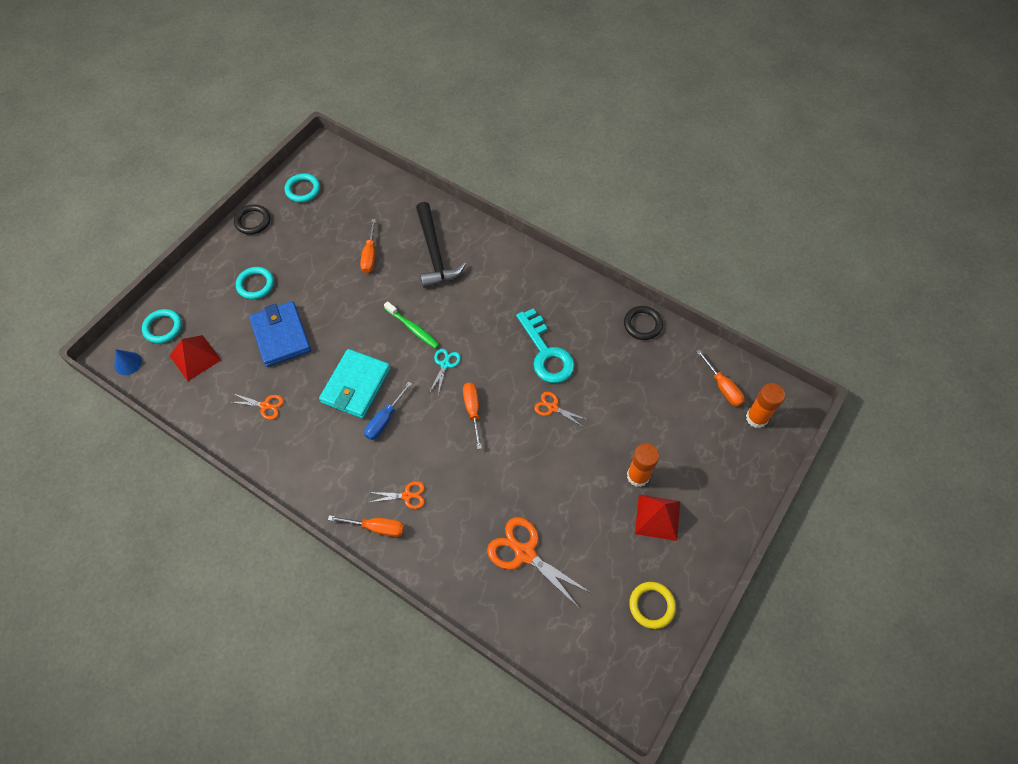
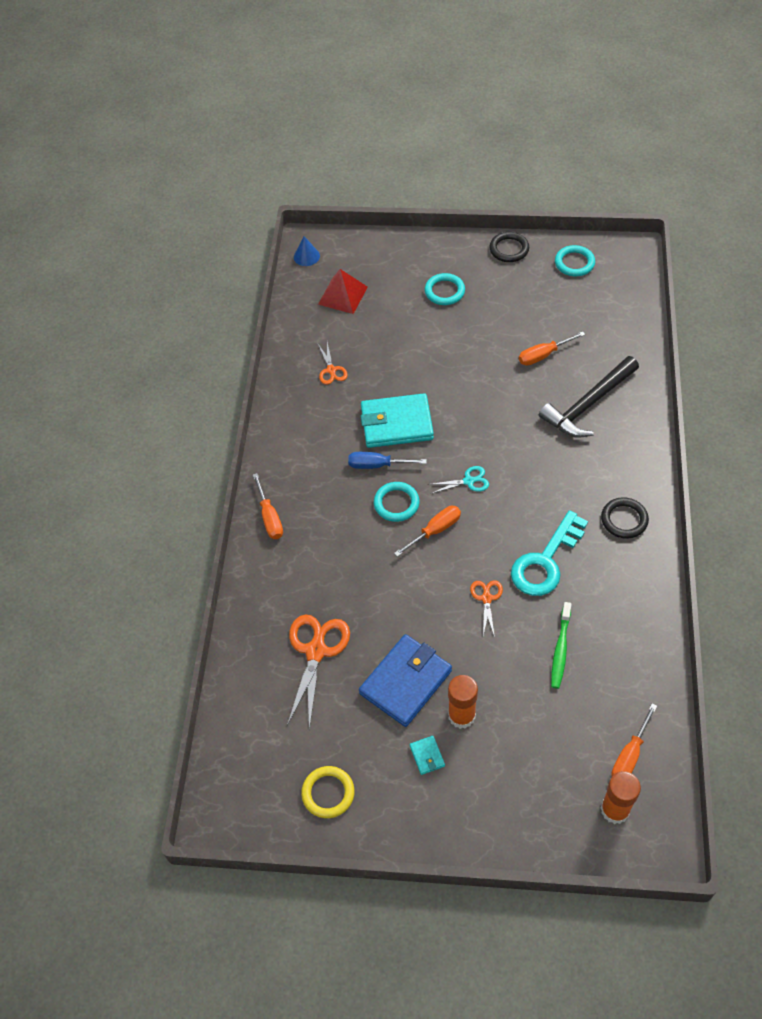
camera: 65 degrees right, 5 degrees down
(163, 328) = (355, 257): turquoise ring -> turquoise ring (396, 503)
(281, 336) = (407, 340): blue wallet -> blue wallet (405, 682)
(407, 496) = (314, 524): orange scissors -> none
(413, 328) = (489, 434): green toothbrush -> green toothbrush (560, 649)
(642, 324) = (650, 636): black ring -> black ring (624, 520)
(657, 517) = (427, 756): red pyramid -> turquoise wallet

